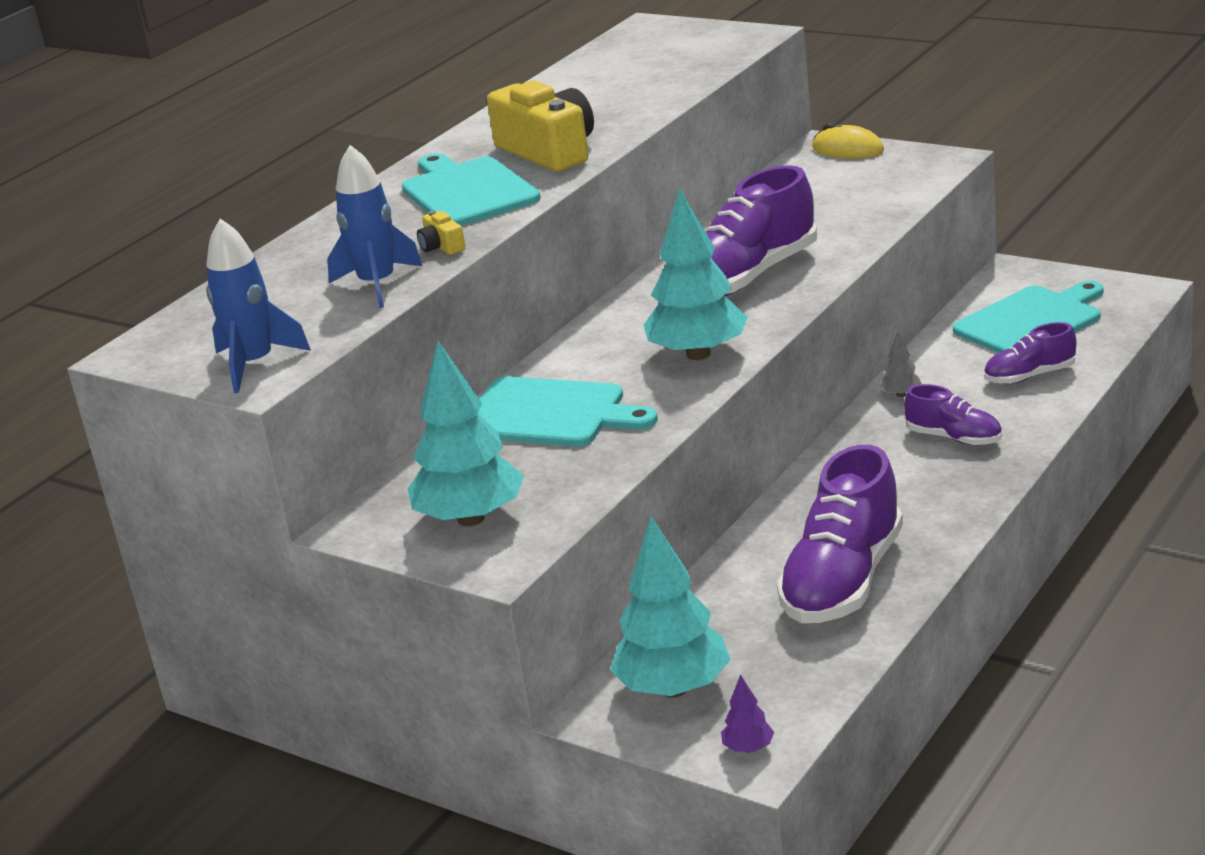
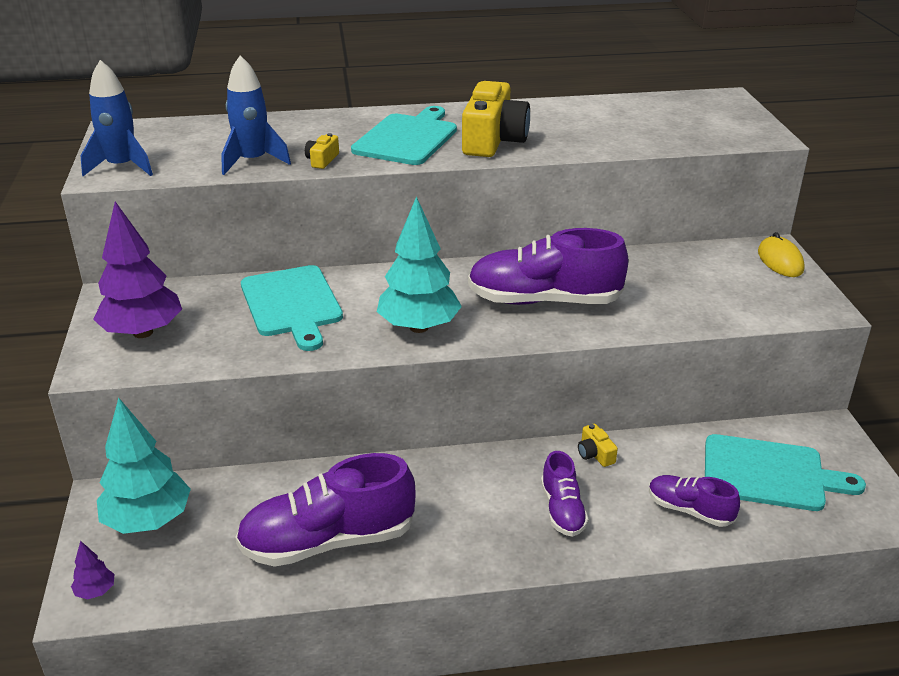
camera: 45 degrees right, 5 degrees up
(470, 519) = (143, 332): turquoise tree -> purple tree
(901, 394) = (595, 454): grey tree -> yellow camera

